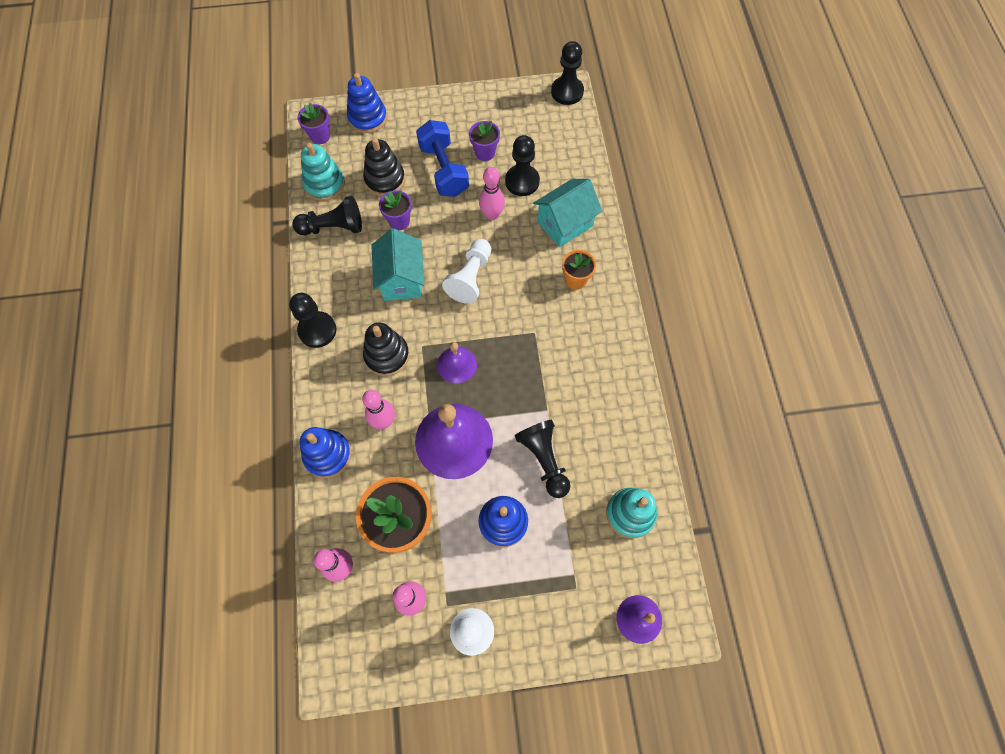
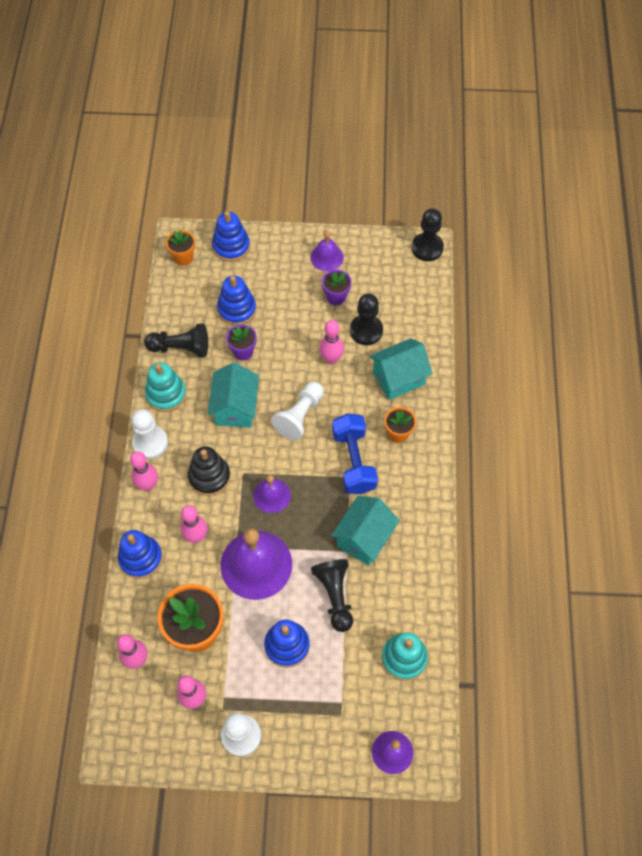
camera: 10 degrees right, 5 degrees down
(317, 330) = (150, 443): black pawn -> white pawn
(320, 136) = (183, 258): purple flower pot -> orange flower pot
(322, 375) = (148, 485): none -> pink bowling pin
(324, 184) = (180, 305): turquoise stacking toy -> turquoise stacking toy (166, 394)
(385, 179) = (237, 309): black stacking toy -> blue stacking toy
(444, 170) = (294, 308): blue dumbbell -> blue dumbbell (354, 461)
(467, 115) = (327, 257): none -> purple bell
(562, 393) = (364, 538): none -> turquoise house

